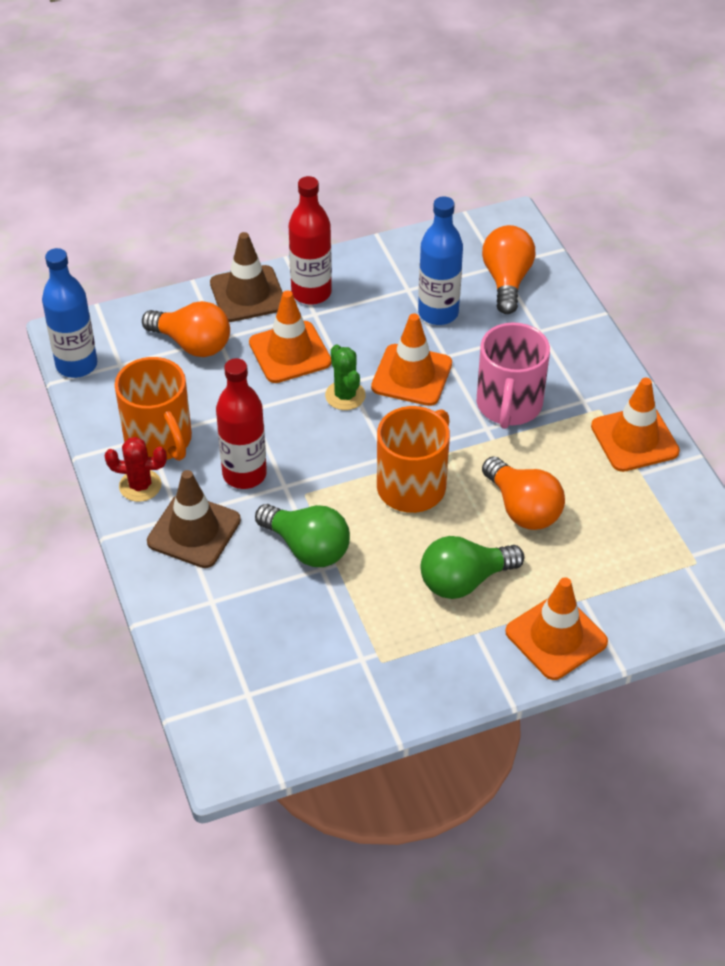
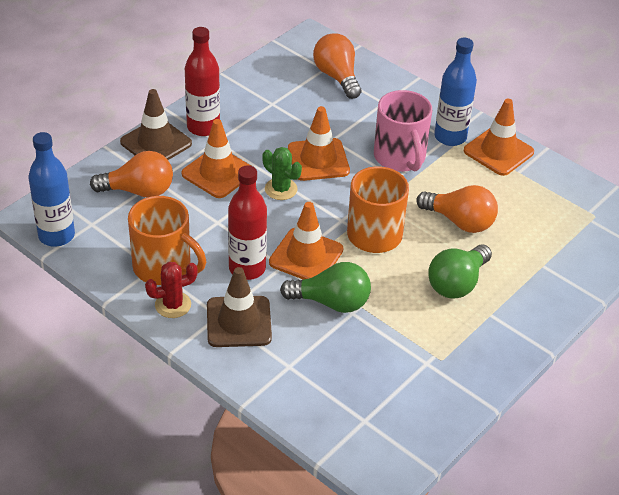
camera: 30 degrees left, 5 degrees down
(438, 313) = (305, 112): blue bottle -> blue bottle (450, 137)
(556, 637) = (544, 297): orange traffic cone -> orange traffic cone (306, 256)

